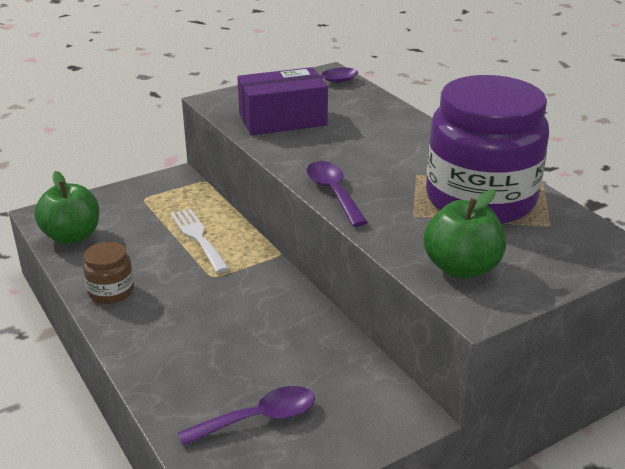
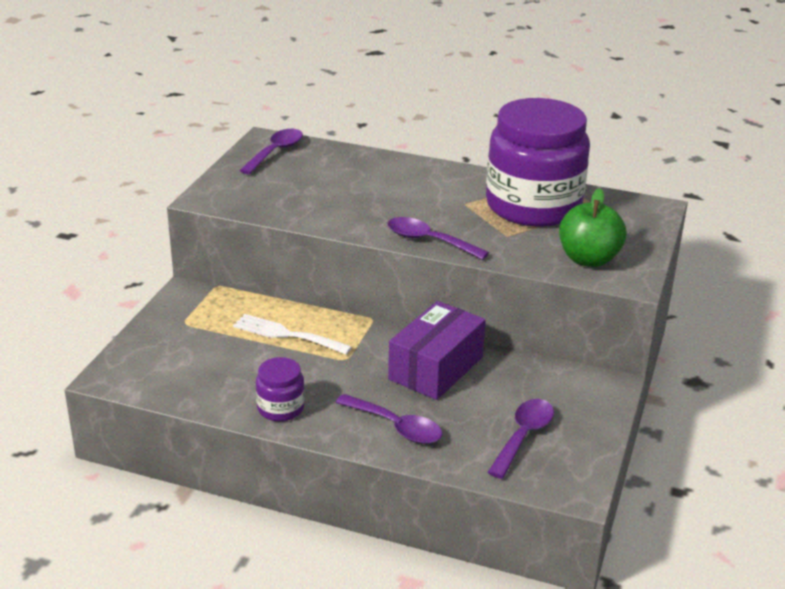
camera: 40 degrees left, 0 degrees up
(72, 236) = (171, 382): green apple -> none
(111, 291) = (280, 408): brown jar -> purple jar
(169, 351) = (396, 427): none -> purple spoon
(282, 120) = (294, 196): purple box -> purple box (436, 368)

